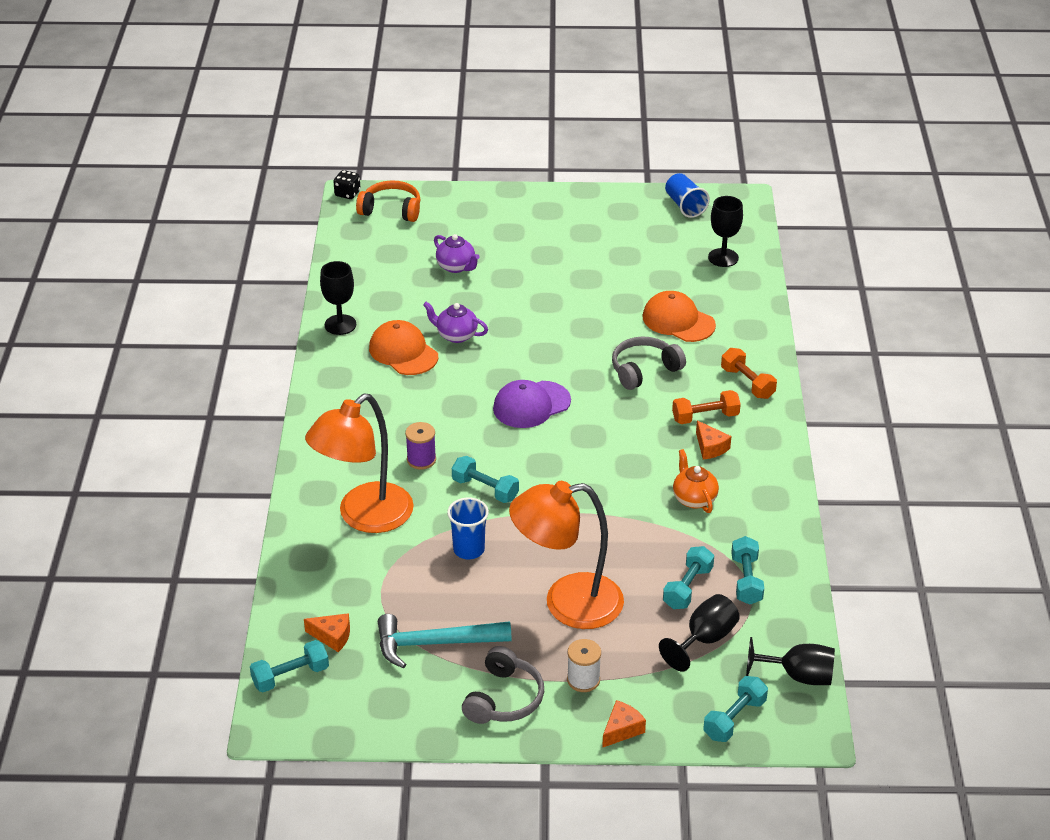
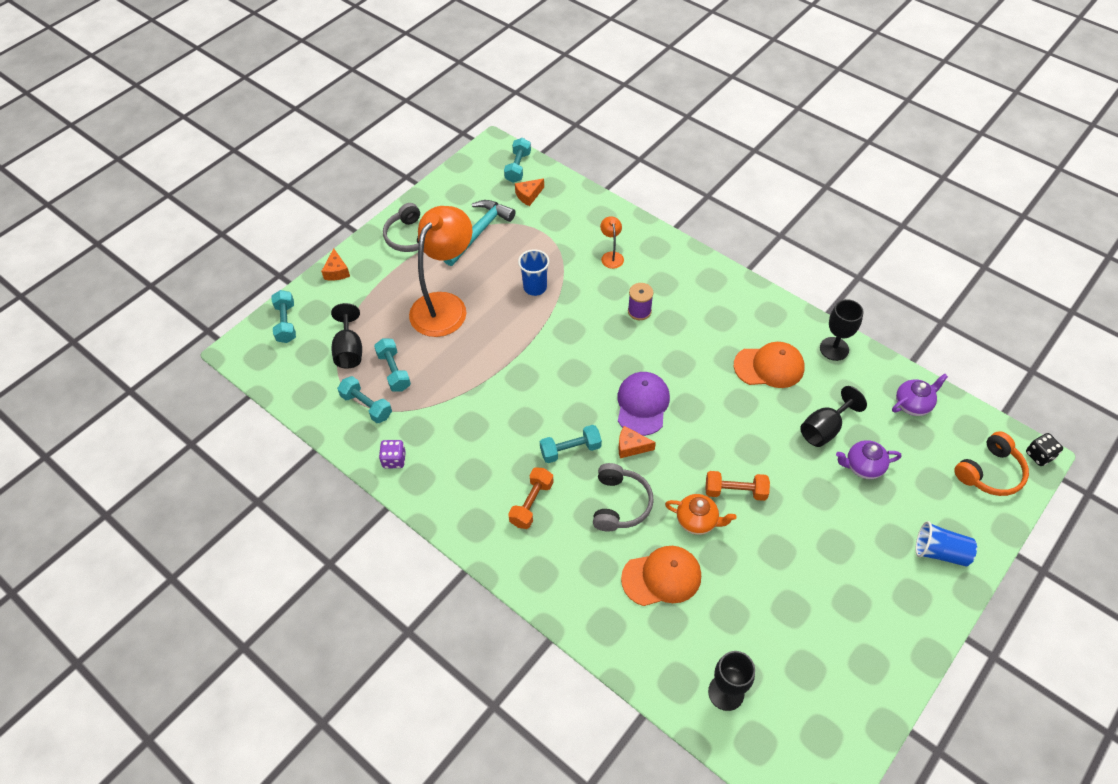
camera: 130 degrees right, 15 degrees up
(364, 517) = (611, 256): orange lamp -> orange lamp, size x0.41
(456, 335) = (765, 410): purple teapot -> purple teapot (913, 404)
(485, 489) = (580, 326): turquoise dumbbell -> turquoise dumbbell (570, 450)
(583, 680) = (385, 277): white spool -> none
(685, 206) = (840, 730): blue cup -> blue cup (940, 552)
(694, 498) = (461, 432): orange teapot -> orange teapot (697, 521)
(710, 447) = (498, 481): orange cheese -> orange cheese (631, 447)
(747, 383) = (542, 565): orange dumbbell -> orange dumbbell (735, 491)
(772, 523) = (394, 460): none -> purple dice
(798, 676) = (276, 374): black goblet -> black goblet (824, 429)

